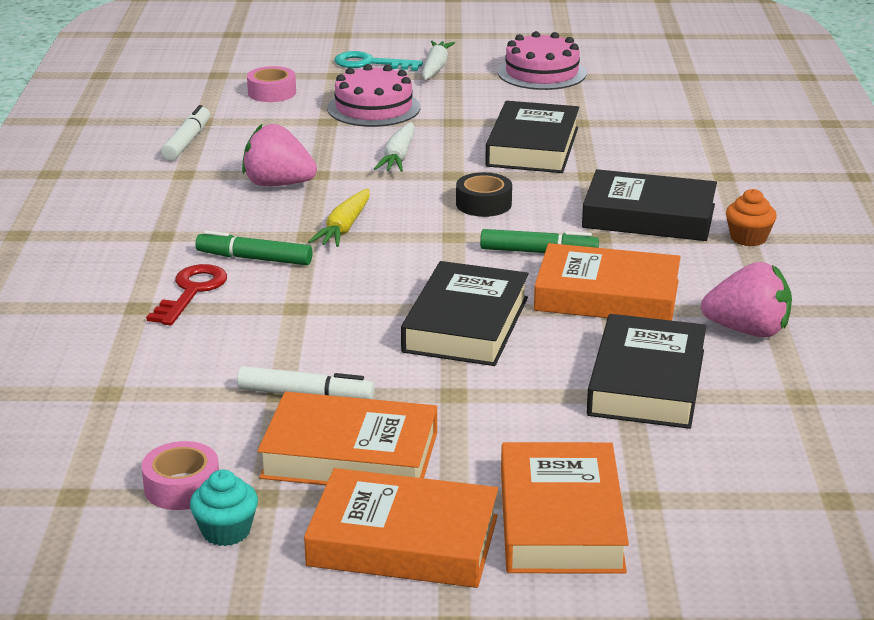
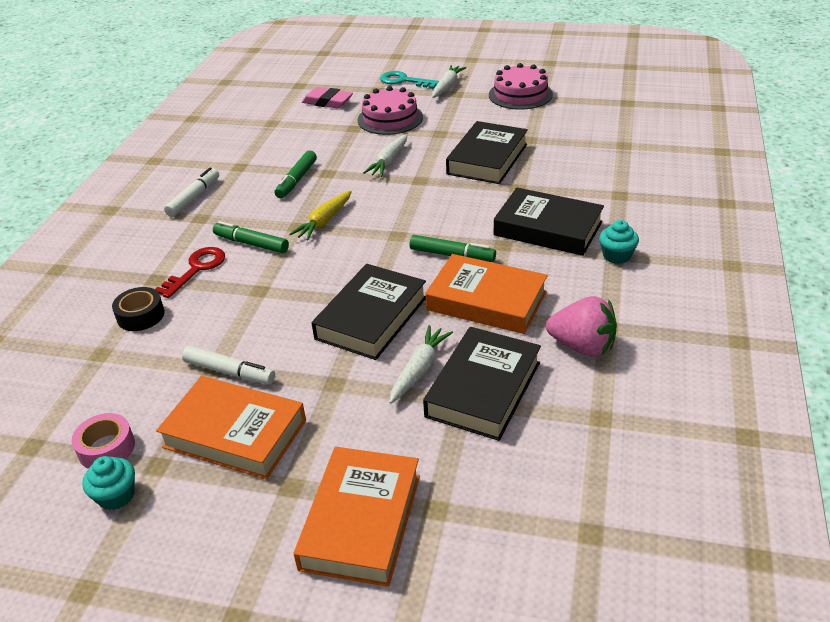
camera: 15 degrees right, 10 degrees up
(187, 141) = (254, 139): white marker -> white marker (194, 198)
(272, 93) = (327, 102): pink tape -> pink eraser
(278, 184) = (296, 180): pink strawberry -> green marker
(403, 541) = (235, 524): orange book -> none
(483, 204) = (431, 208): black tape -> black tape (141, 315)
(556, 370) = (419, 369): none -> white carrot
(748, 238) = (616, 255): orange cupcake -> turquoise cupcake

